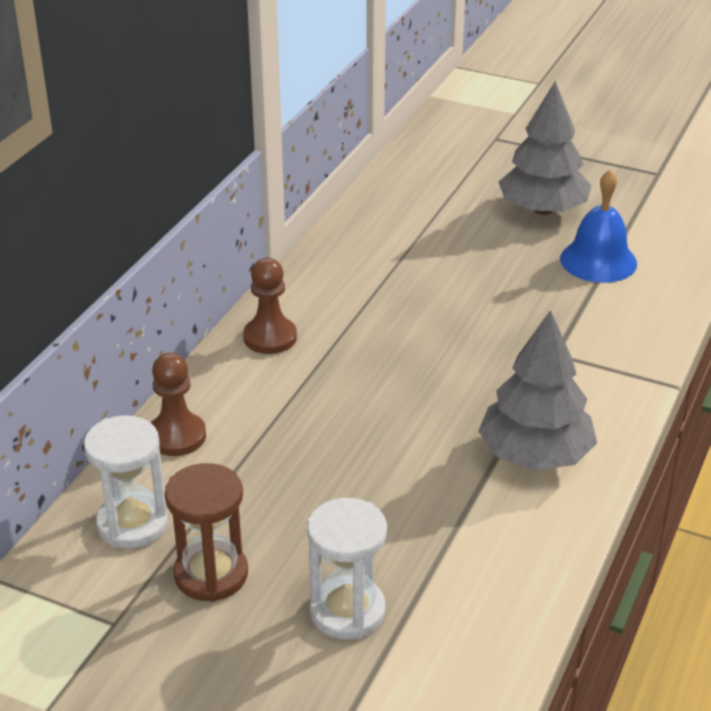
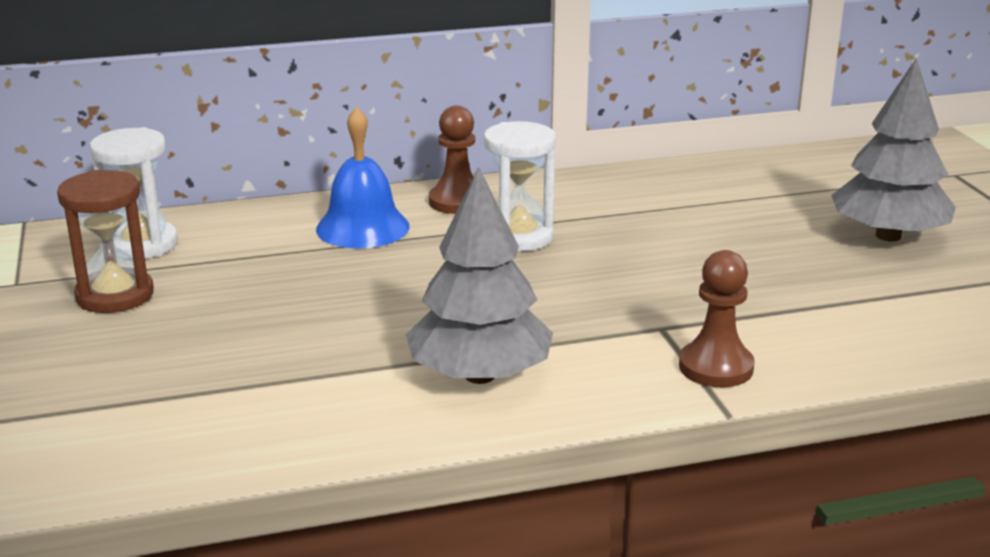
camera: 50 degrees right, 10 degrees down
(177, 436) = (271, 219): brown pawn -> brown pawn (716, 367)
(347, 611) = (132, 369): white hourglass -> white hourglass (518, 237)
(598, 261) = (863, 292): blue bell -> blue bell (362, 227)

